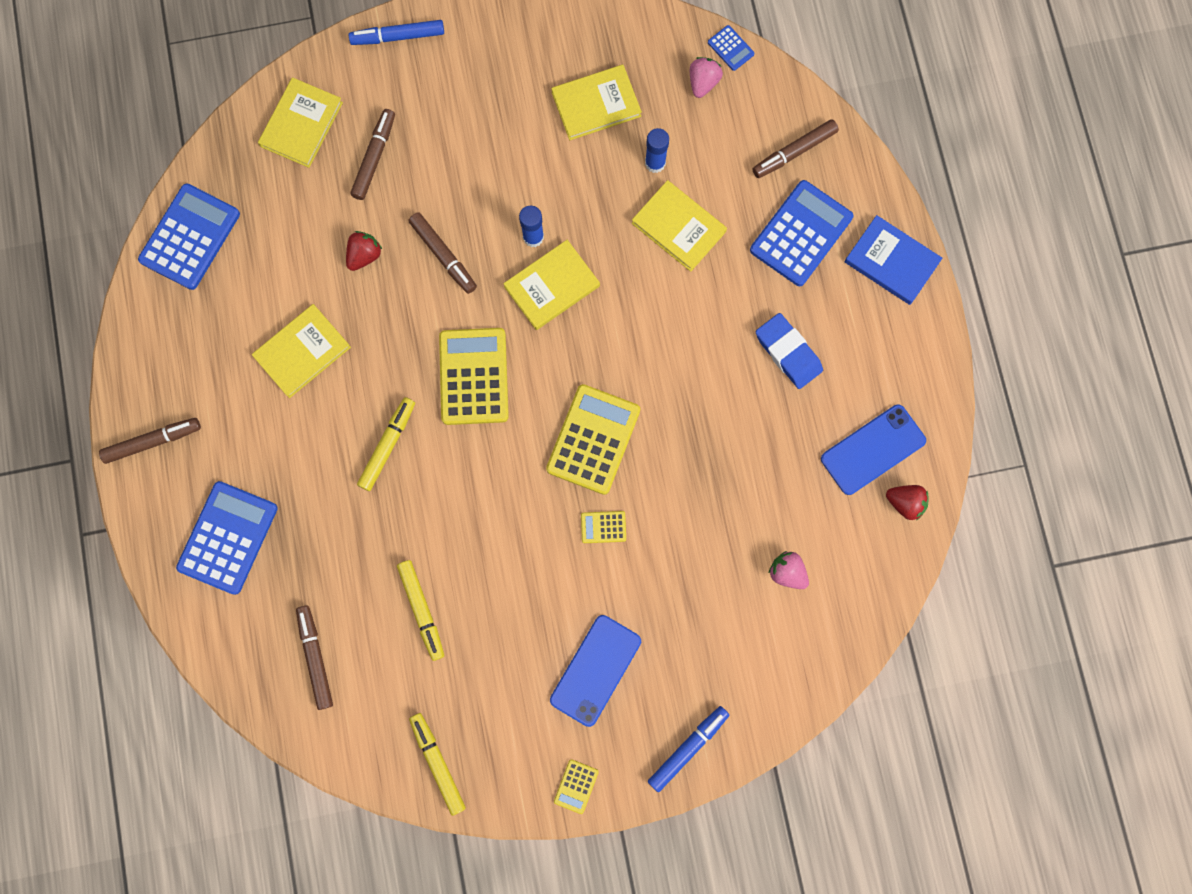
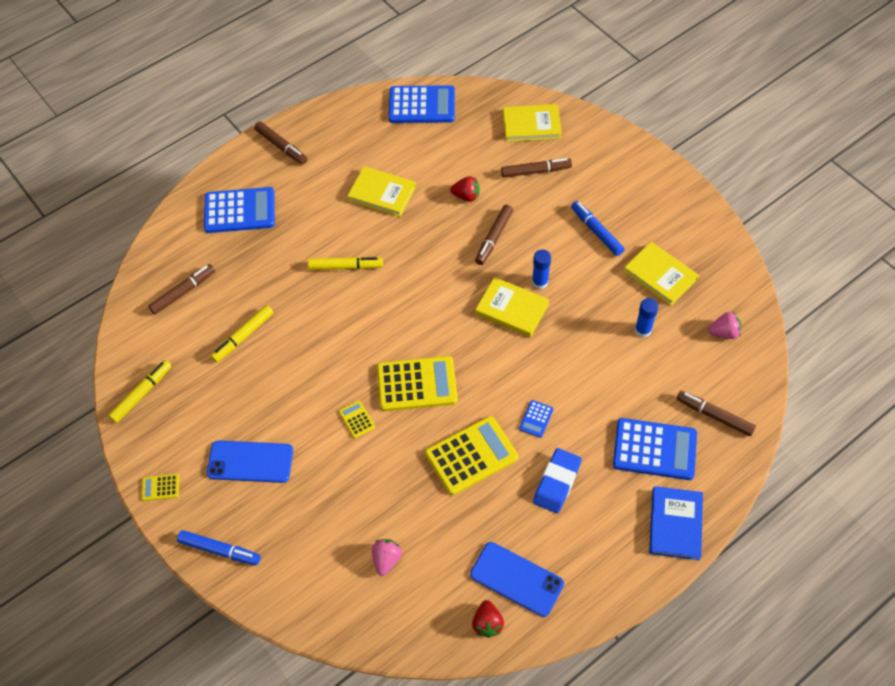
camera: 65 degrees right, 20 degrees down
(398, 37) = (626, 146): blue marker -> blue marker (596, 232)
(474, 376) = (420, 293): yellow calculator -> yellow calculator (471, 456)
(678, 227) = (605, 366): yellow book -> none
(730, 48) = (763, 338): blue calculator -> blue calculator (536, 419)

